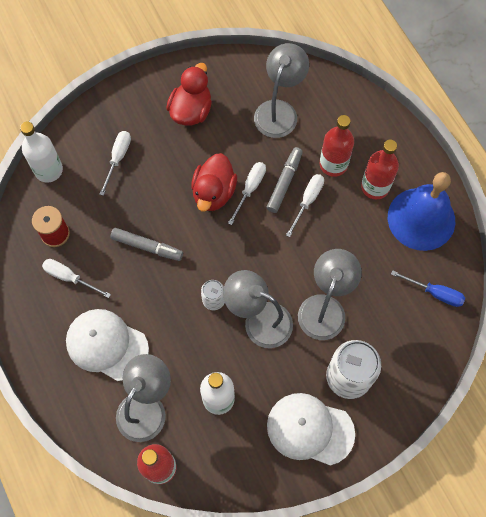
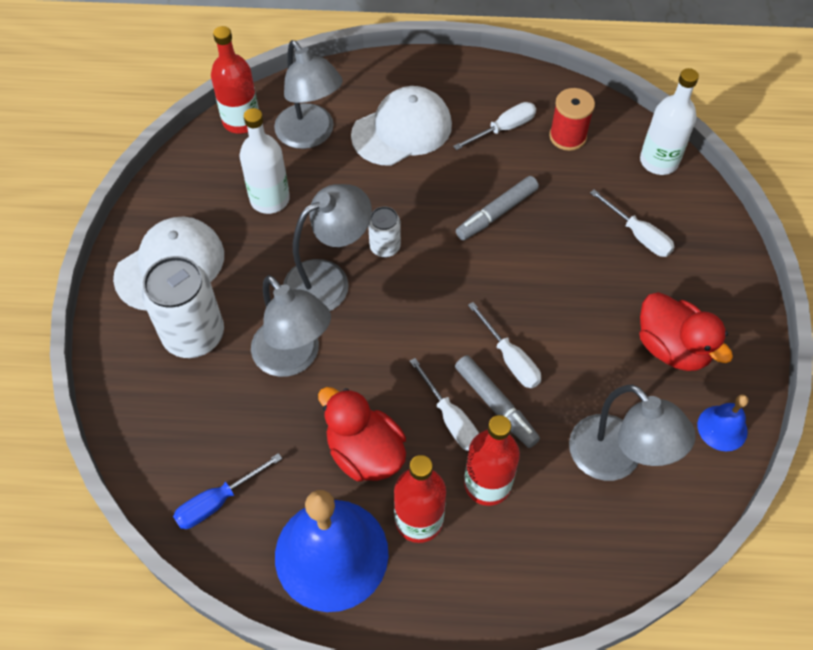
camera: 120 degrees right, 10 degrees down
(214, 192) = (529, 315): red duck -> red duck (365, 452)
(228, 70) = (722, 428): none -> blue bell

